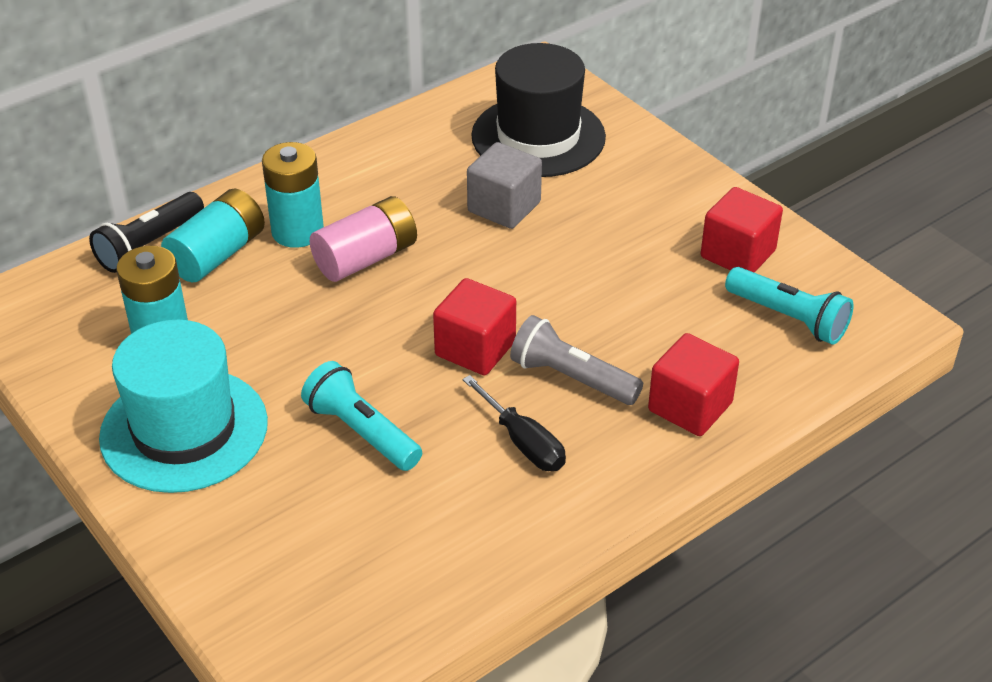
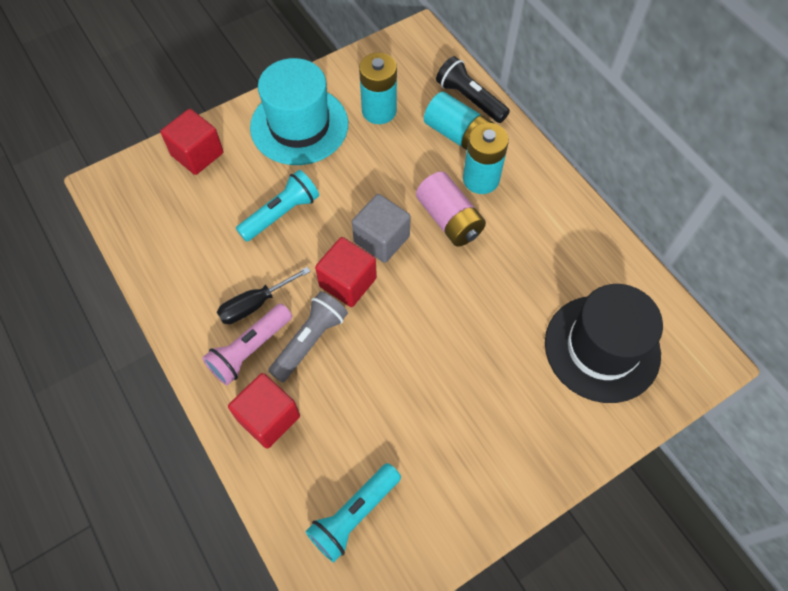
camera: 95 degrees right, 20 degrees up
(504, 207) = (506, 313): grey cube -> grey cube (381, 239)
(596, 438) = (250, 349): none -> pink flashlight
(738, 254) = (438, 489): red cube -> red cube (197, 154)

